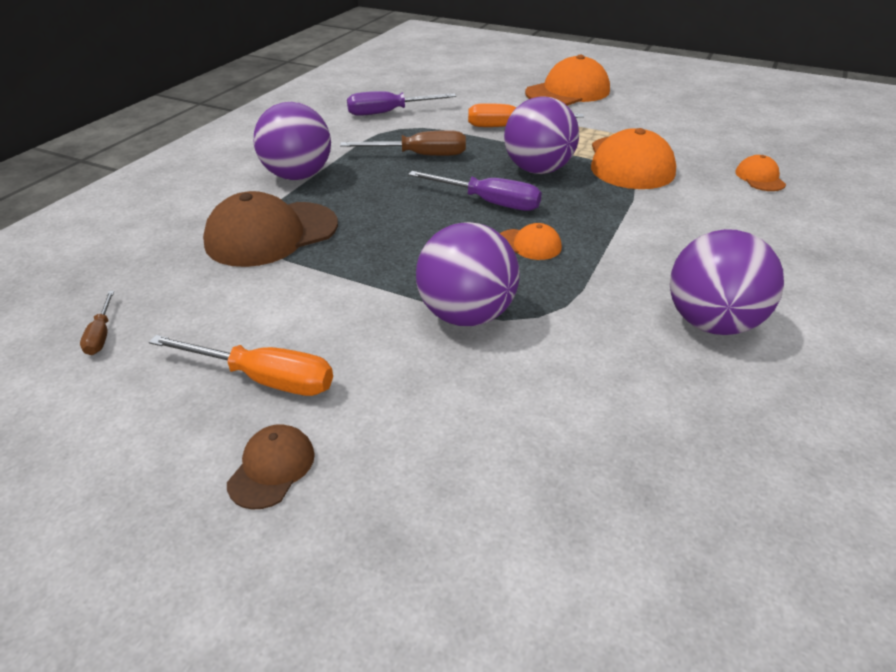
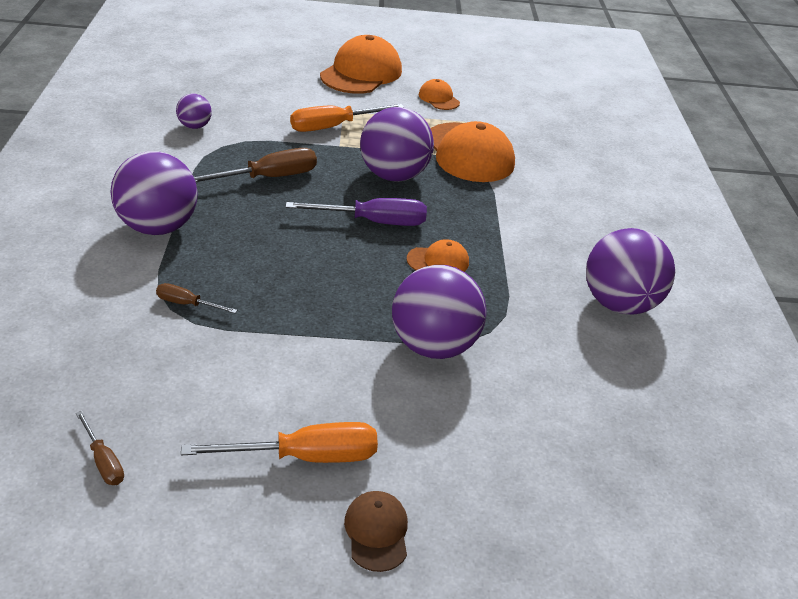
camera: 30 degrees left, 0 degrees up
(271, 234) = (187, 304): brown cap -> brown screwdriver
(388, 112) = (195, 126): purple screwdriver -> purple ball
(760, 178) = (580, 151): orange cap -> orange cap (439, 98)

